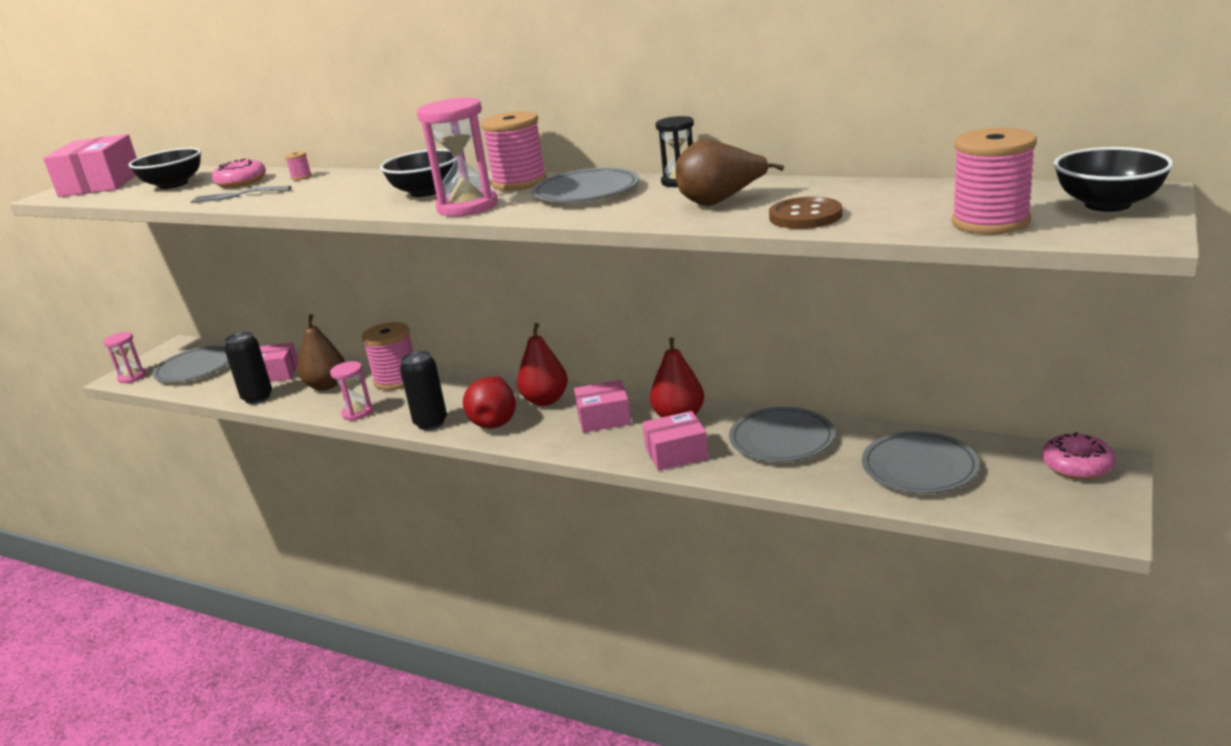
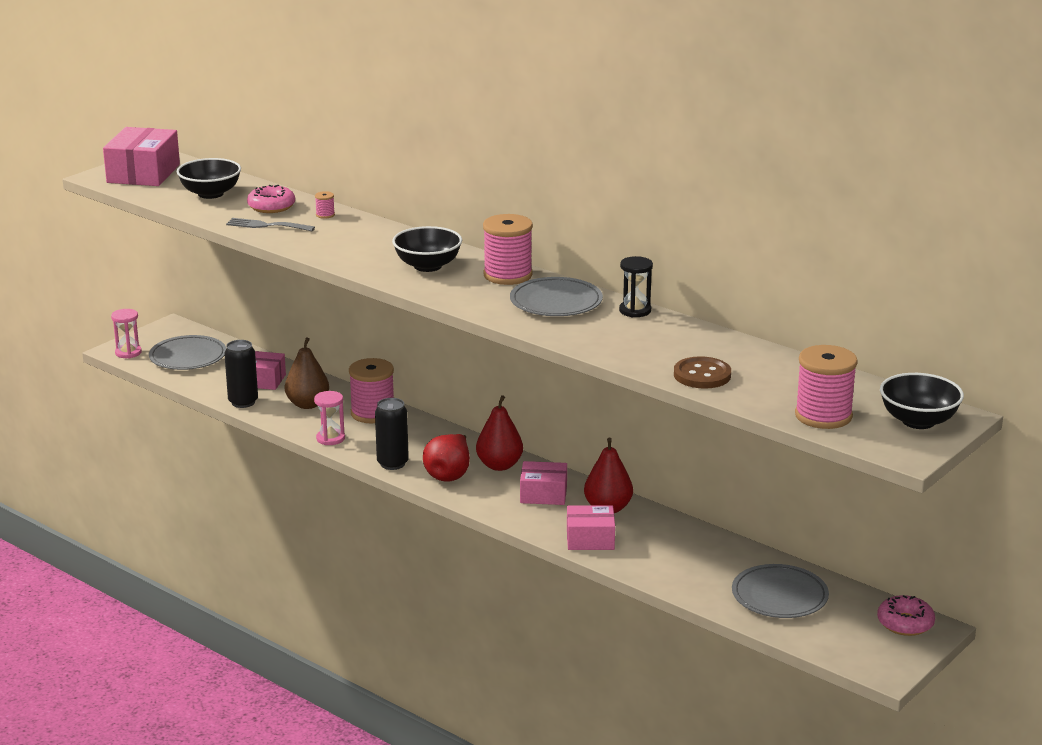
camera: 10 degrees right, 0 degrees up
(467, 207) = (455, 294): pink hourglass -> none
(720, 201) = (651, 342): brown pear -> none
(781, 439) = (683, 547): grey plate -> none

